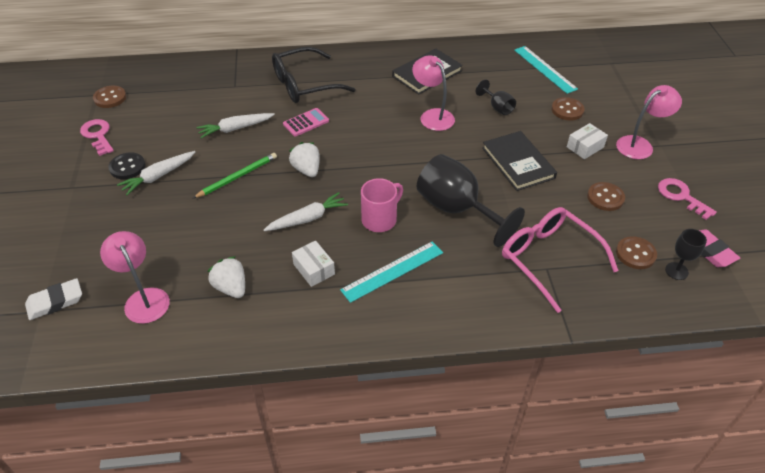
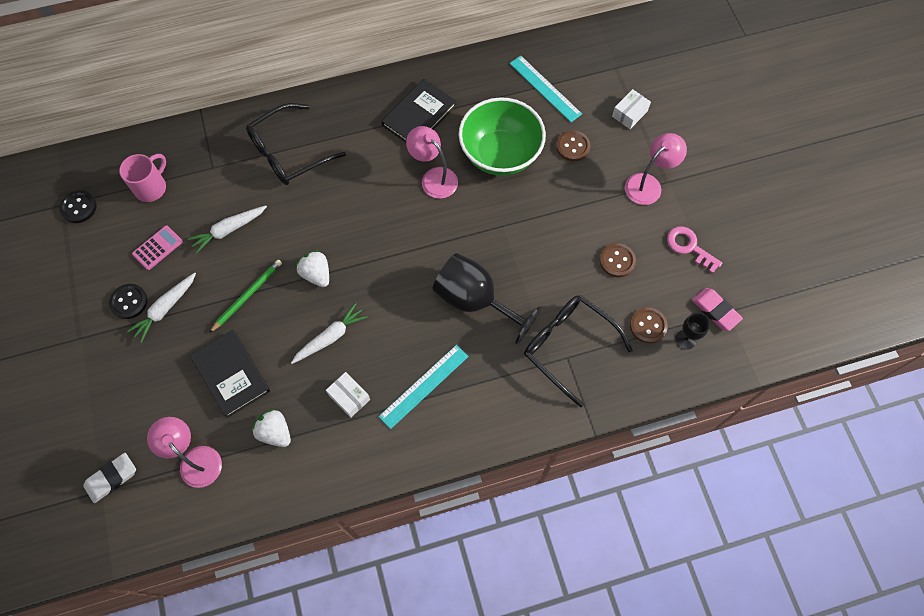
camera: 10 degrees left, 20 degrees up
(98, 135) = (83, 264): pink key -> none
(110, 98) = (79, 207): brown button -> black button
(306, 122) = (302, 209): pink calculator -> pink calculator (158, 248)
(380, 219) = (402, 326): pink mug -> pink mug (151, 187)
(497, 107) = (500, 154): black goblet -> green bowl
(518, 163) = (529, 229): black book -> black book (231, 374)
(548, 259) = (568, 346): pink glasses -> black glasses
(585, 147) = (594, 196): white box -> white box (629, 114)

